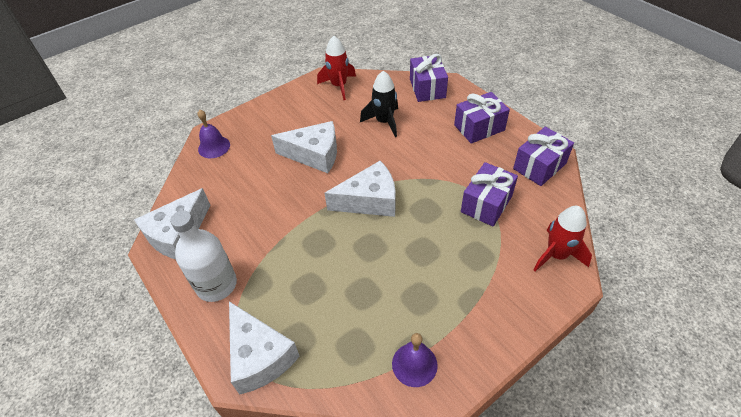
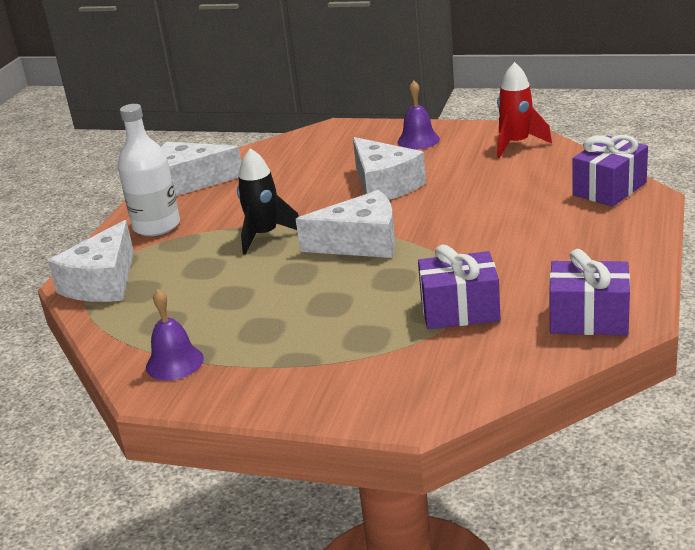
camera: 55 degrees right, 20 degrees down
(214, 147) = (319, 138): purple bell -> purple bell (418, 140)
(370, 200) = (361, 243): white cheese -> white cheese turned 45 degrees counterclockwise
(384, 122) = (500, 194): black rocket -> black rocket (264, 235)
(479, 128) = (593, 250): purple gift -> none
(556, 255) = (440, 390): red rocket -> none

